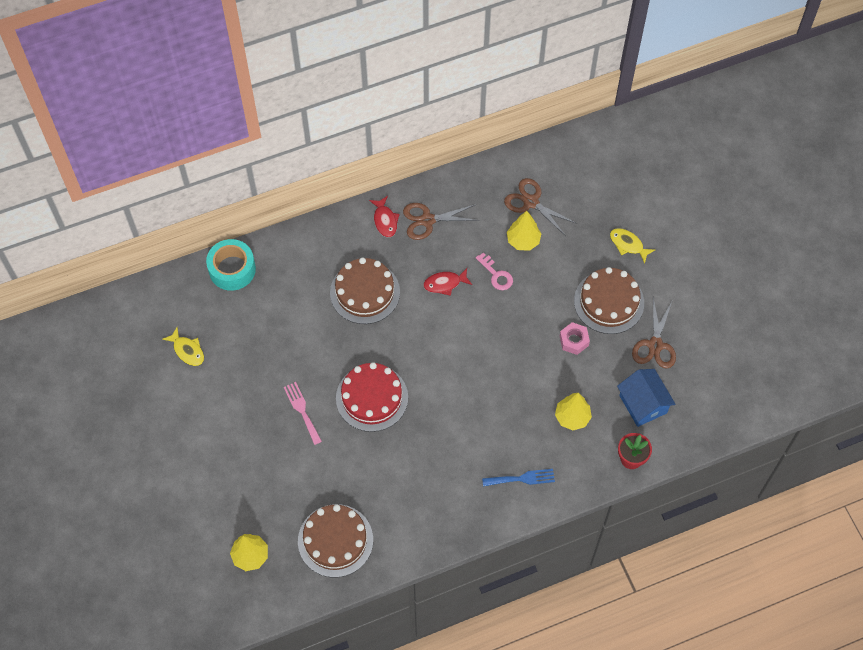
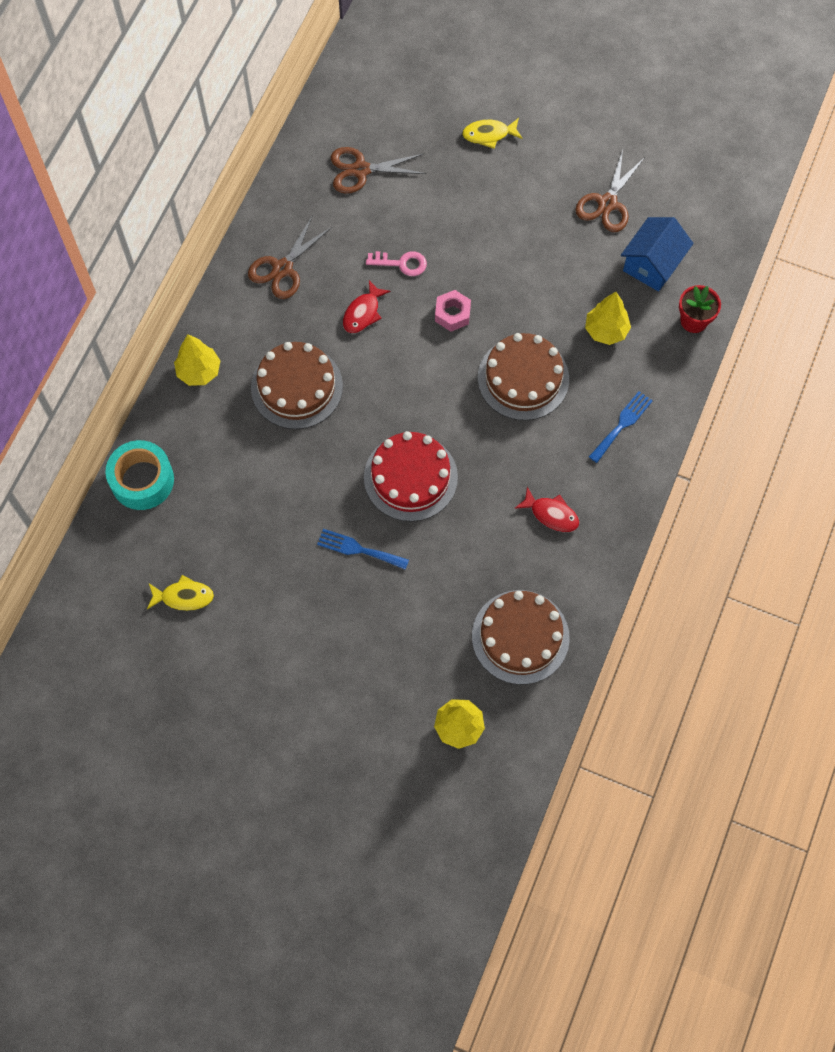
camera: 45 degrees left, 5 degrees up
(302, 410) = (358, 549): pink fork -> blue fork
(385, 220) = (242, 303): red fish -> red fish (551, 514)
(523, 240) = (392, 211): yellow tree -> yellow tree (199, 371)
(574, 341) = (534, 262): pink nut -> pink nut (452, 314)
(609, 302) = (527, 200): brown cake -> brown cake (523, 378)
(643, 404) = (652, 264): blue house -> blue house turned 75 degrees counterclockwise
(655, 345) = (607, 203): brown scissors -> brown scissors turned 60 degrees clockwise

